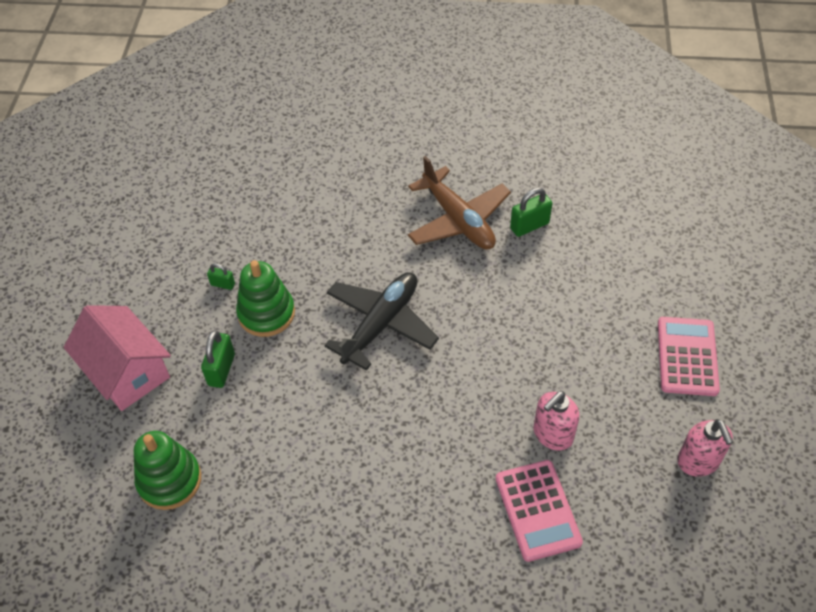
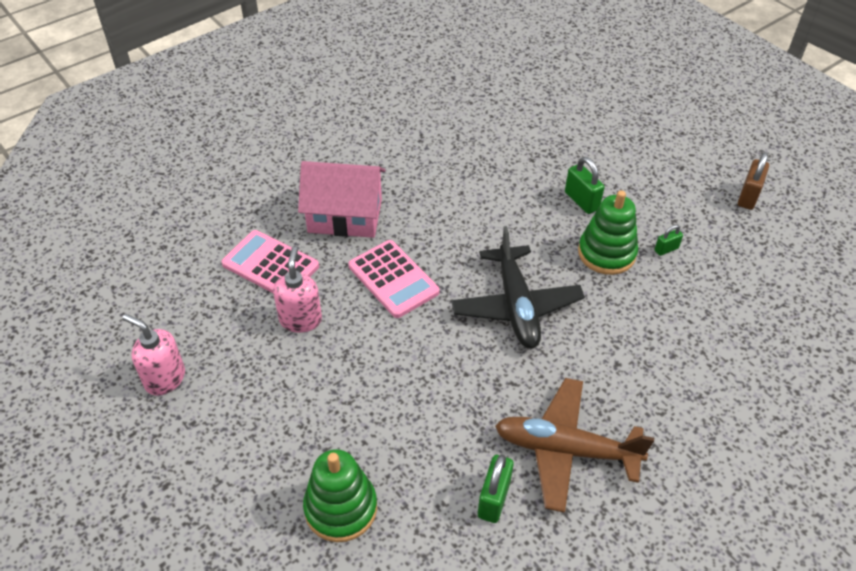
camera: 135 degrees right, 5 degrees down
(103, 276) = (748, 196): none -> brown padlock
(126, 371) = (636, 161): pink house -> pink house (345, 216)
(169, 480) = (523, 133): green stacking toy -> green stacking toy (341, 508)
(687, 356) = (229, 468): pink calculator -> pink calculator (393, 279)

